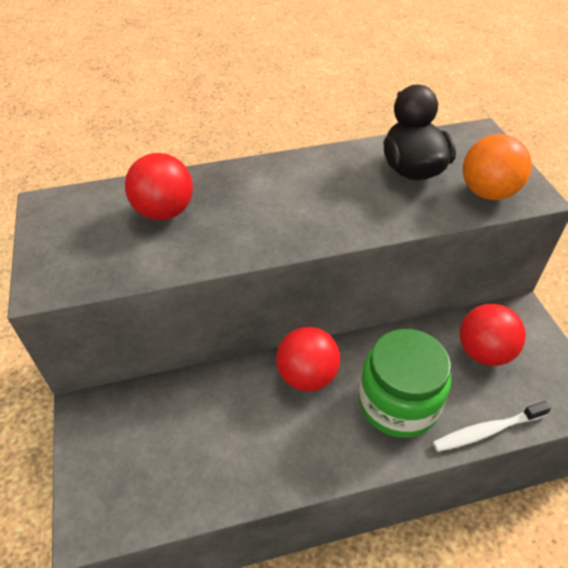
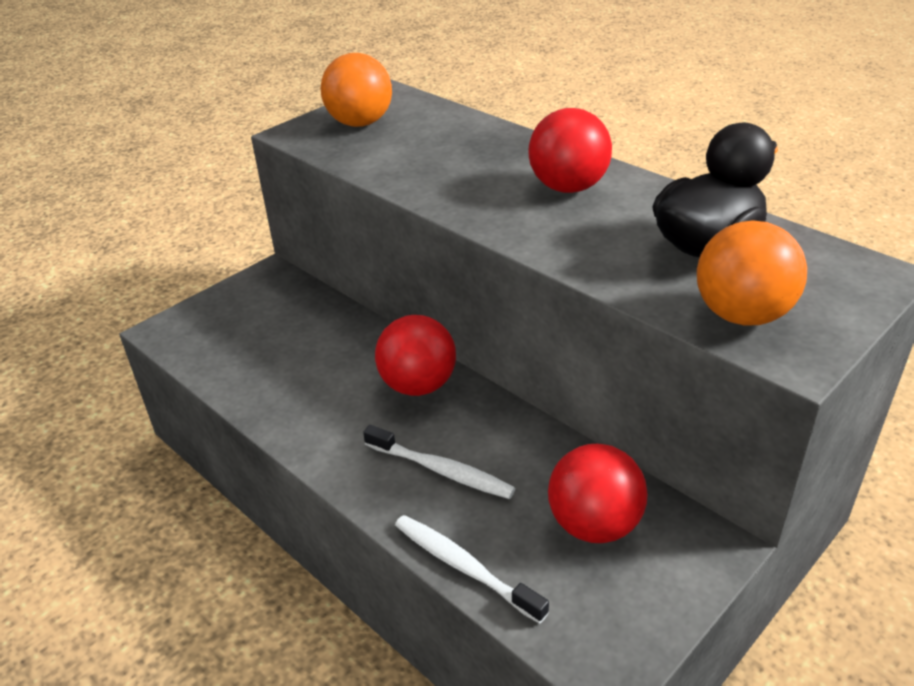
camera: 60 degrees right, 10 degrees down
(80, 240) = (360, 123): none -> orange ball
(164, 212) = (439, 140): red ball -> red ball (568, 187)
(398, 403) = (441, 470): green jar -> white toothbrush

